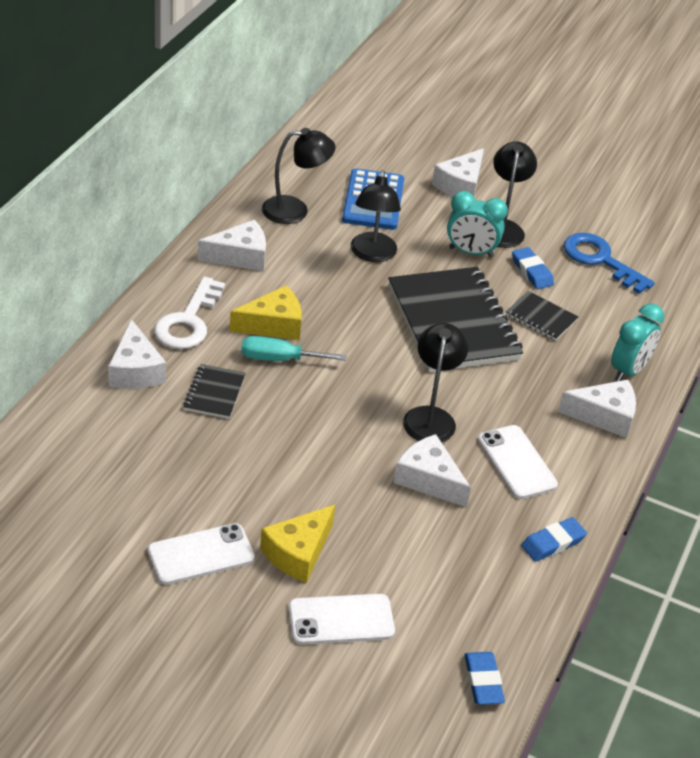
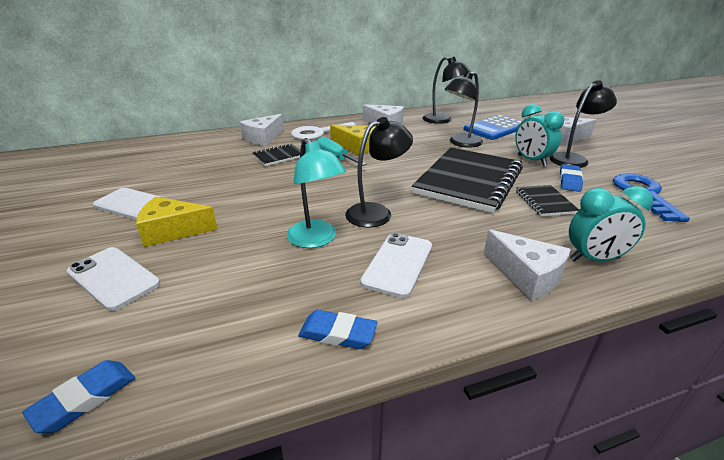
camera: 50 degrees right, 10 degrees down
(428, 479) = (316, 240): white cheese -> turquoise lamp

